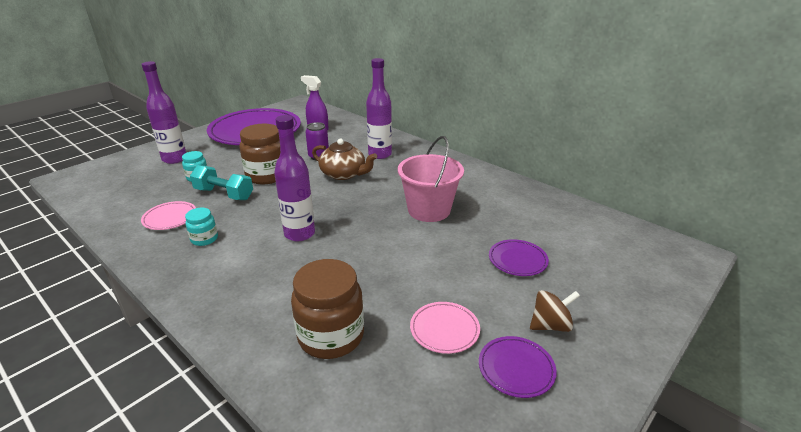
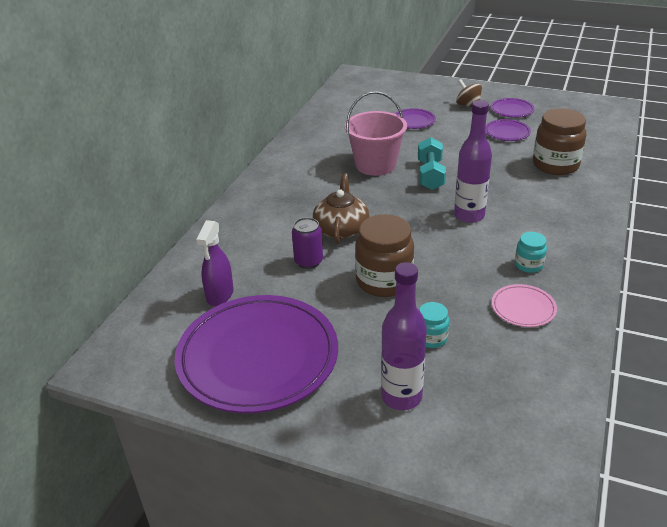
camera: 110 degrees left, 5 degrees up
(224, 194) = (448, 294): turquoise dumbbell -> turquoise dumbbell (430, 175)
(380, 154) = (277, 219): purple bottle -> none
(444, 329) = (507, 132): pink plate -> purple plate

